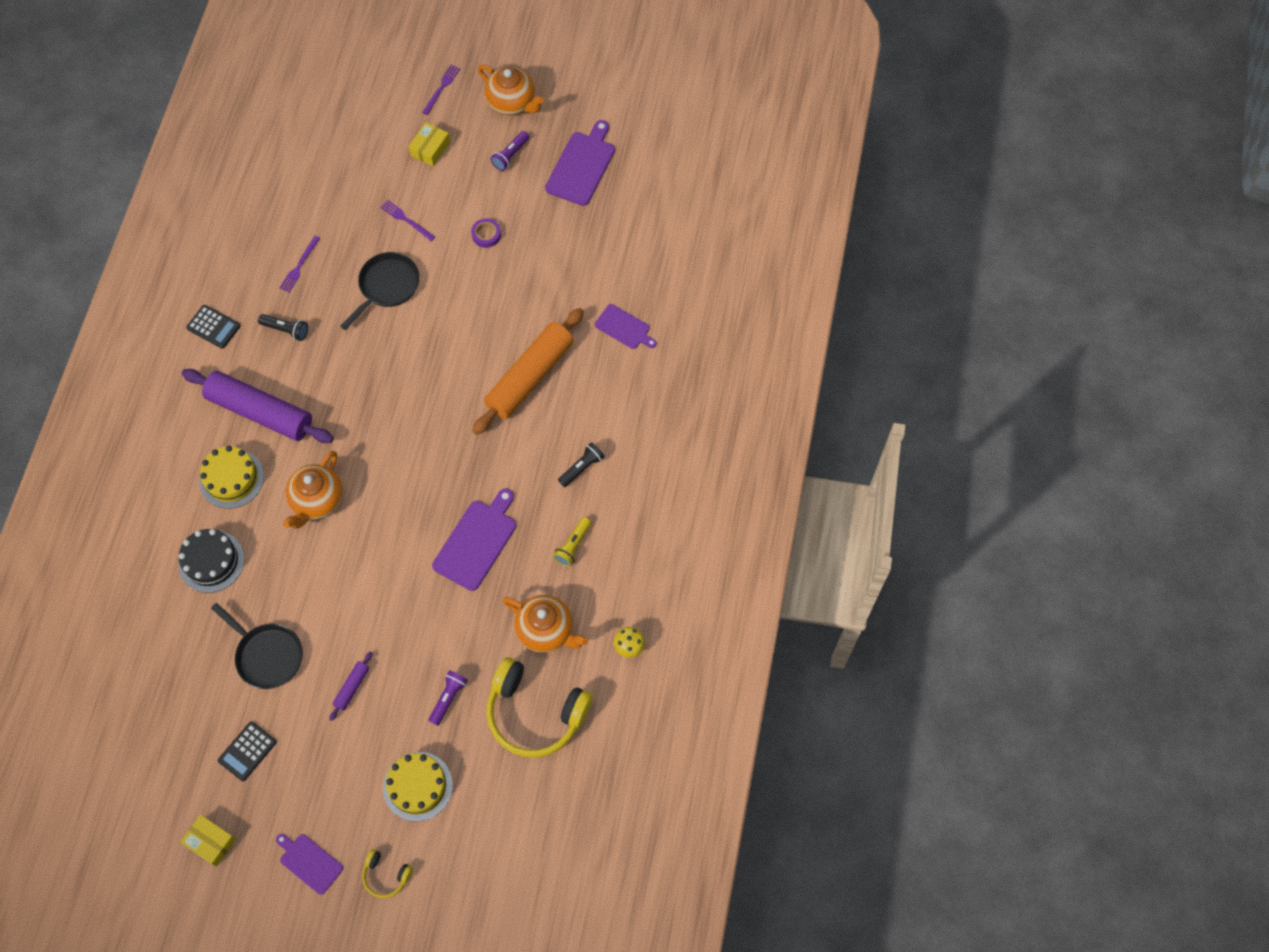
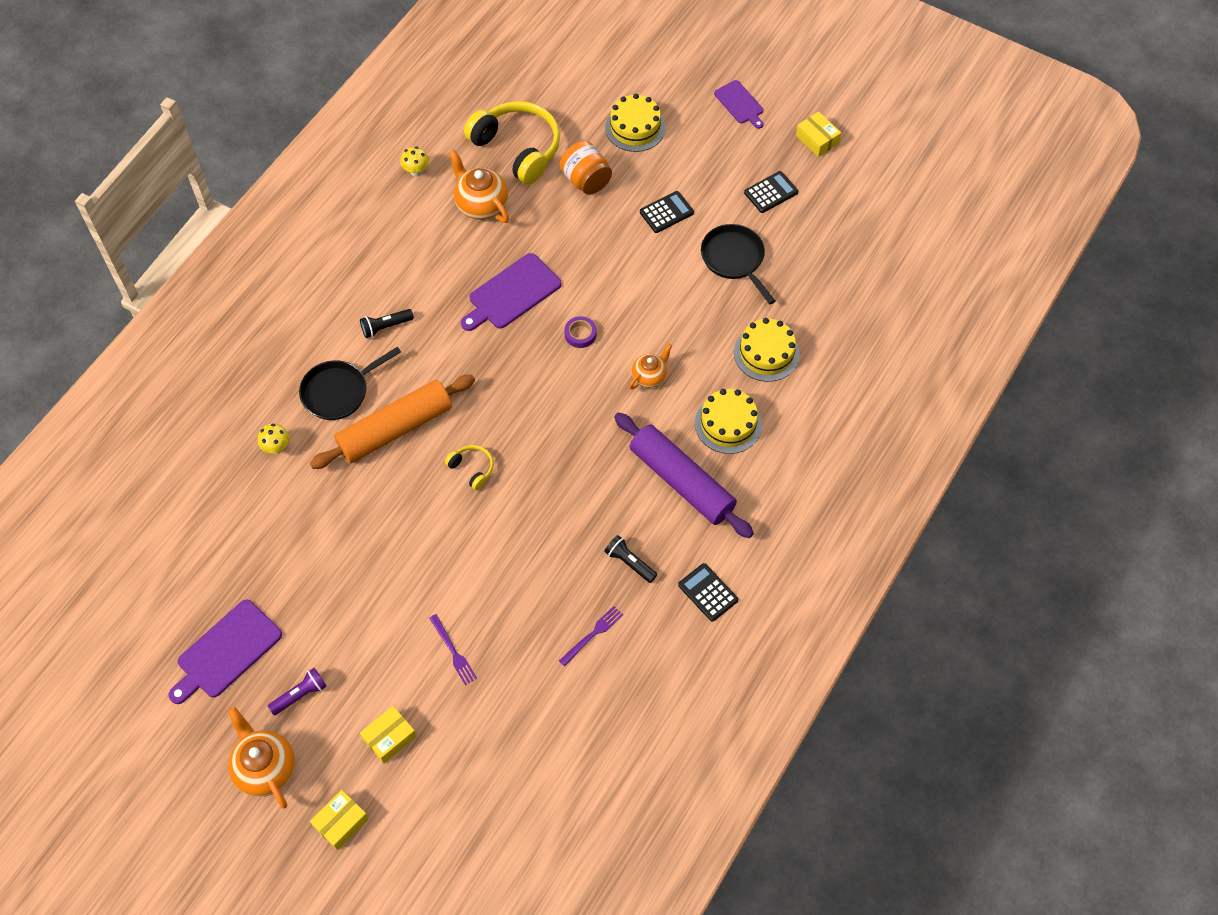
camera: 160 degrees left, 5 degrees down
(211, 561) = (766, 353): black cake -> yellow cake
(317, 501) = (649, 376): orange teapot -> orange teapot, size x0.61
(352, 687) = (666, 212): purple rolling pin -> black calculator
(386, 875) = (681, 78): yellow headphones -> yellow headphones (472, 469)
(387, 286) = (504, 576): black pan -> black pan (339, 391)
(441, 88) = (341, 822): purple fork -> yellow box
(448, 698) = (586, 180): purple flashlight -> orange jar
(486, 235) = (371, 602): purple tape -> purple tape (580, 334)
(573, 546) = (426, 263): yellow flashlight -> none
(624, 328) = (277, 448): purple cutting board -> yellow mushroom

